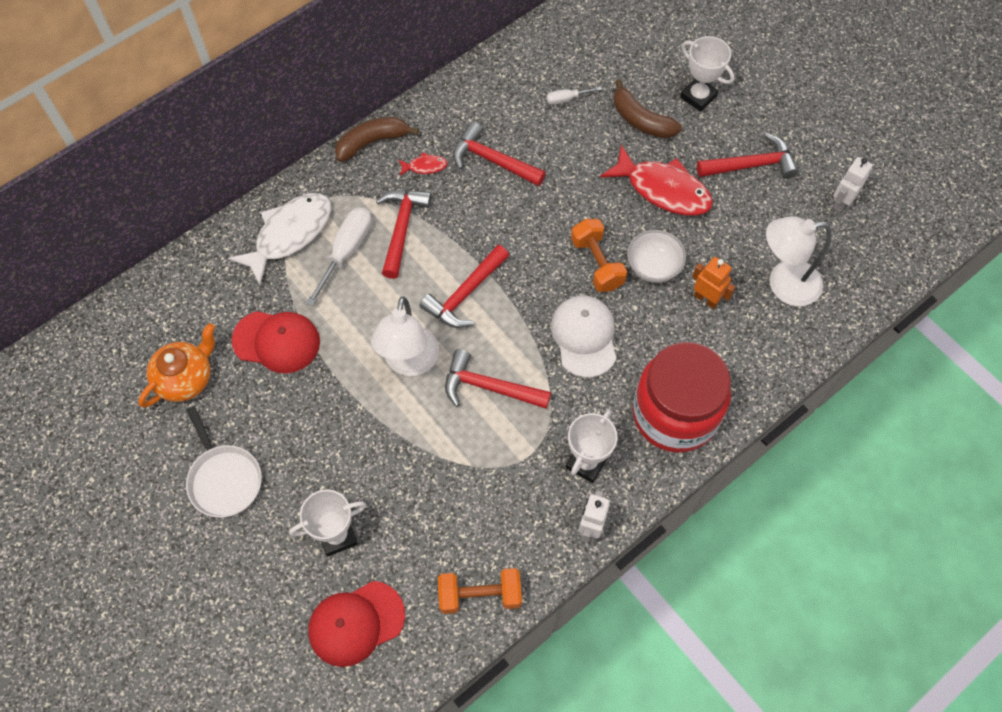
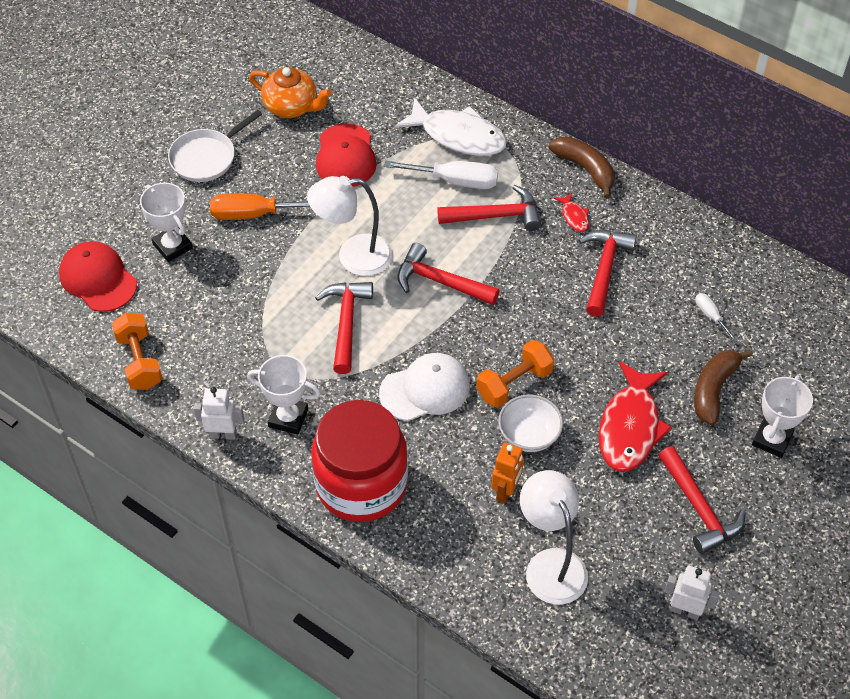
camera: 75 degrees right, 10 degrees down
(322, 445) = (254, 214): none -> orange screwdriver

